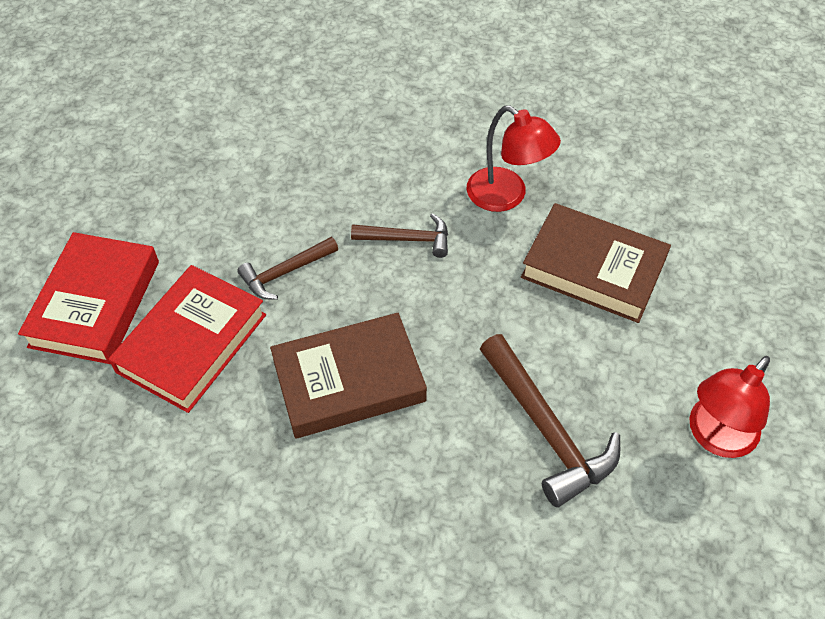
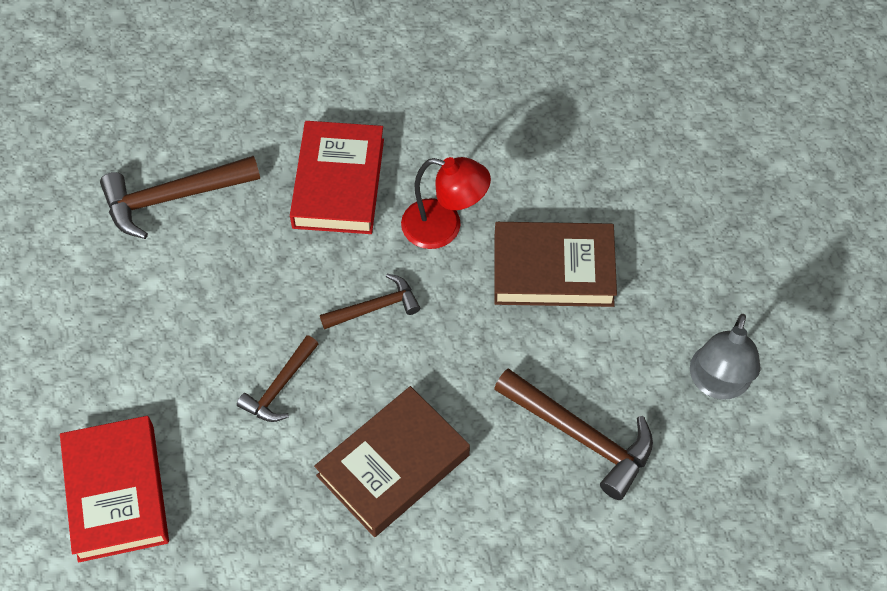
camera: 25 degrees left, 5 degrees up
(192, 343) = (232, 491): red book -> red book (338, 183)
(284, 93) = (172, 198): none -> brown hammer
(715, 437) = (717, 384): red lamp -> grey lamp

